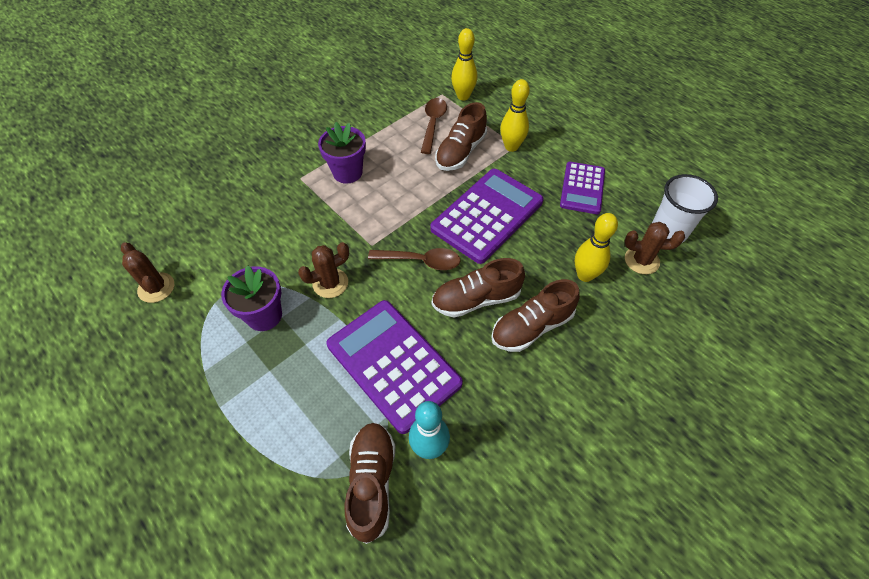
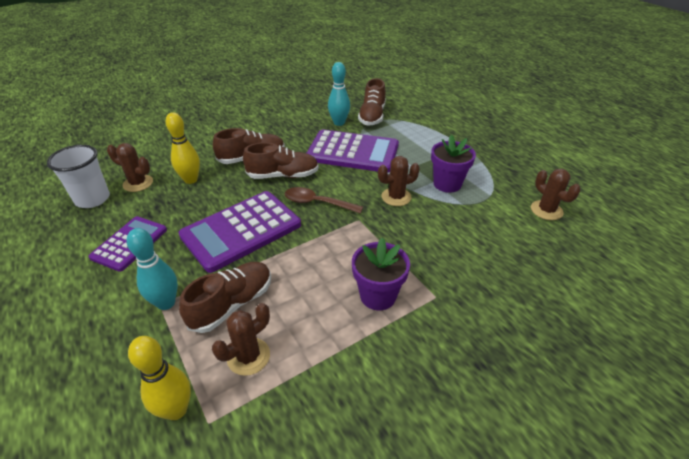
camera: 170 degrees left, 15 degrees down
(393, 364) = (353, 152): purple calculator -> purple calculator turned 45 degrees counterclockwise
(433, 124) = (248, 356): brown spoon -> brown cactus
(511, 147) = (166, 303): yellow bowling pin -> turquoise bowling pin

